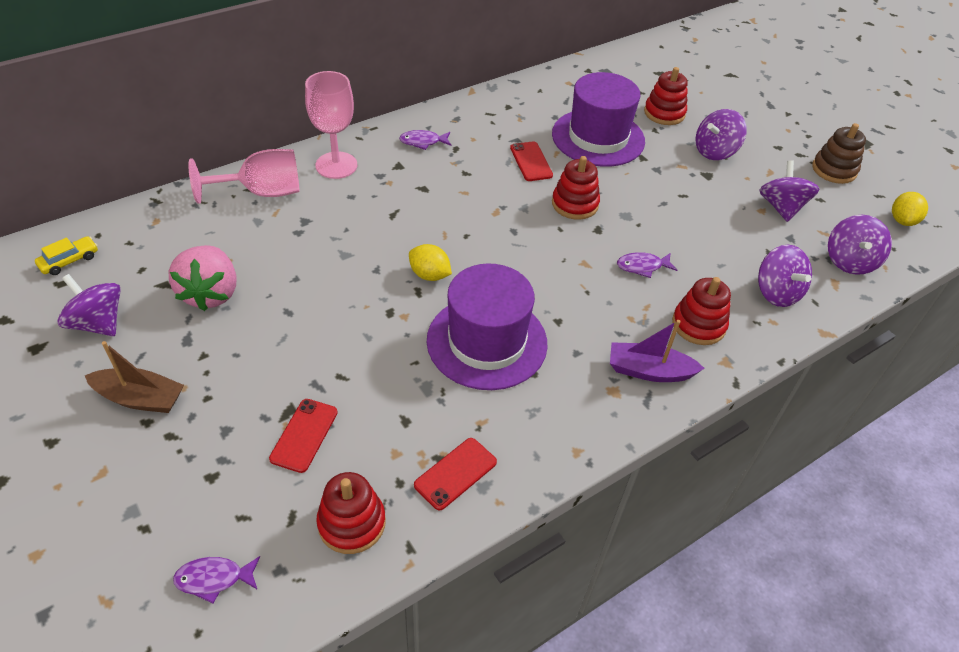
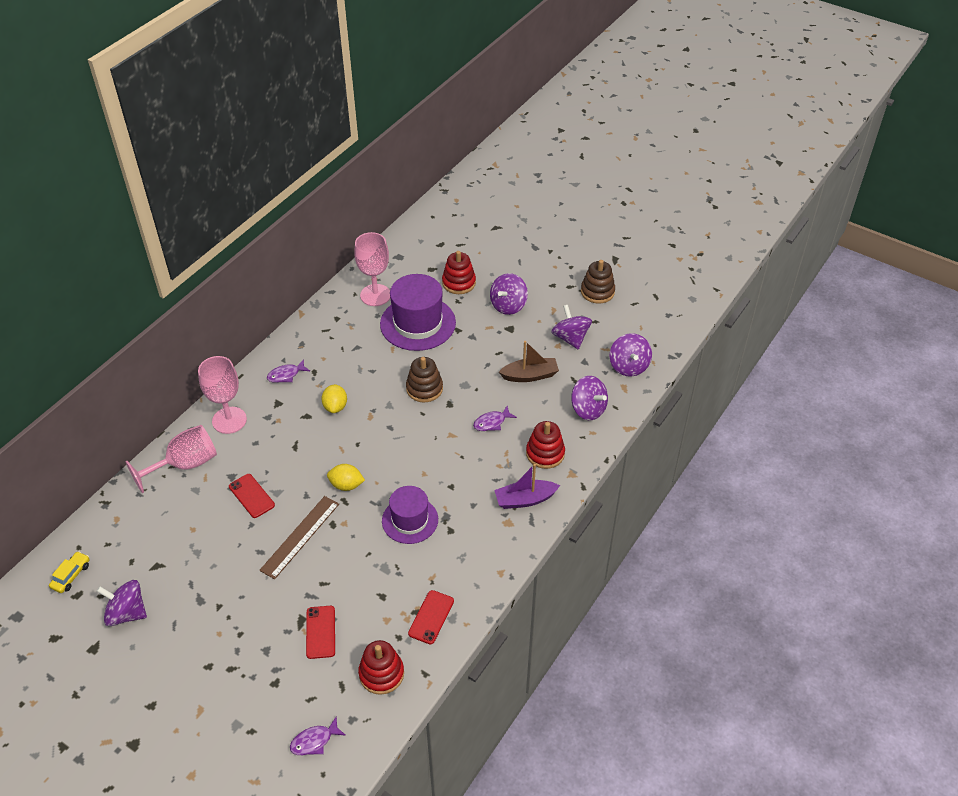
camera: 20 degrees left, 0 degrees up
(140, 398) = (193, 652): brown boat -> brown boat (530, 375)
(211, 293) = (195, 559): pink strawberry -> none
(344, 312) = (300, 536): none -> brown ruler
(487, 342) = (410, 520): purple hat -> purple hat, size x0.64
(531, 161) = (376, 363): red phone -> red phone (251, 496)
(562, 98) = (375, 295): none -> pink goblet
(575, 204) = (424, 388): red stacking toy -> brown stacking toy
(902, 220) = (655, 319): yellow lemon -> yellow lemon (335, 406)

